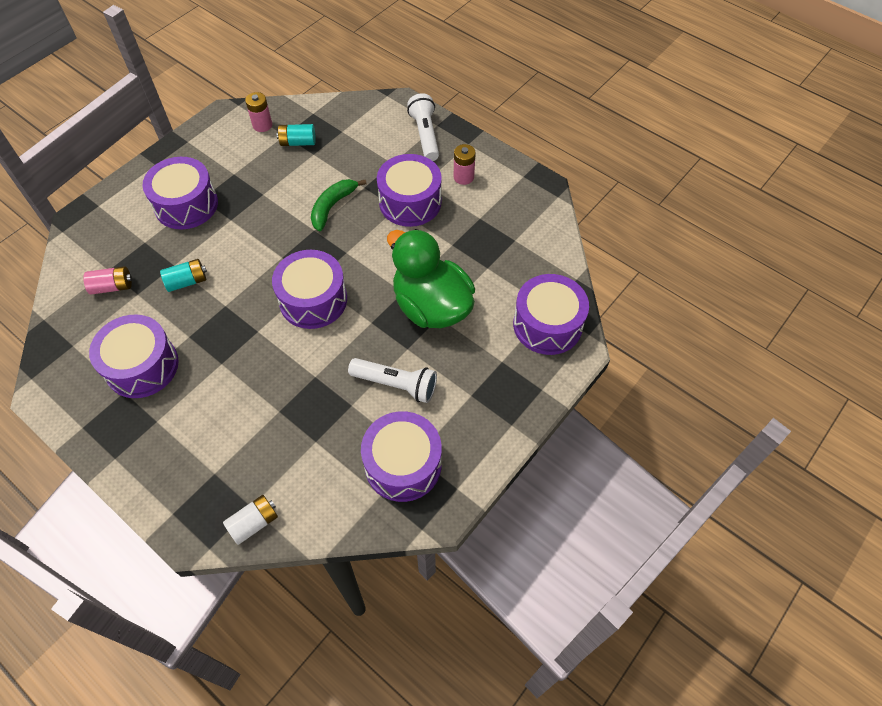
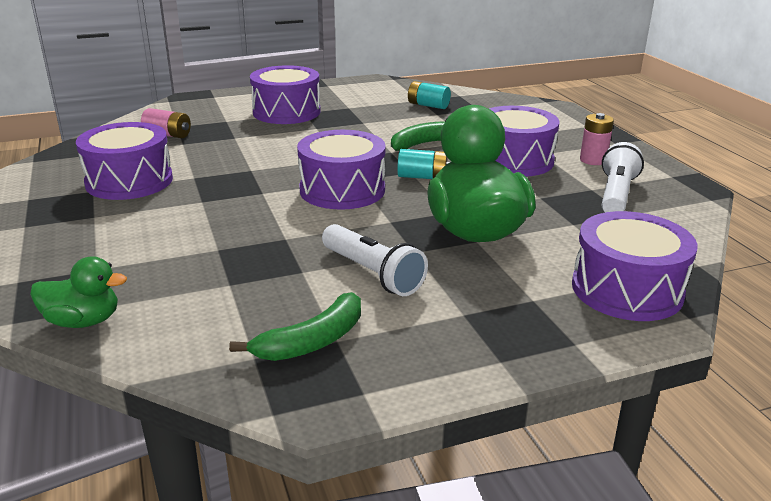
camera: 30 degrees right, 30 degrees down
(187, 281) = (234, 148): turquoise battery -> turquoise battery (422, 177)
(254, 523) = (83, 321): white battery -> green duck
(262, 125) = (404, 91): pink battery -> none
(403, 464) = (312, 341): purple drum -> green banana
(425, 135) = (568, 128): white flashlight -> white flashlight (616, 194)

